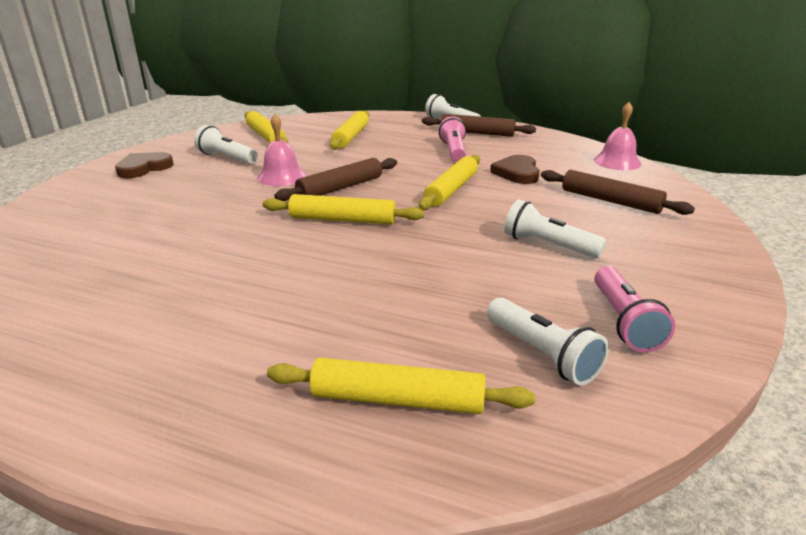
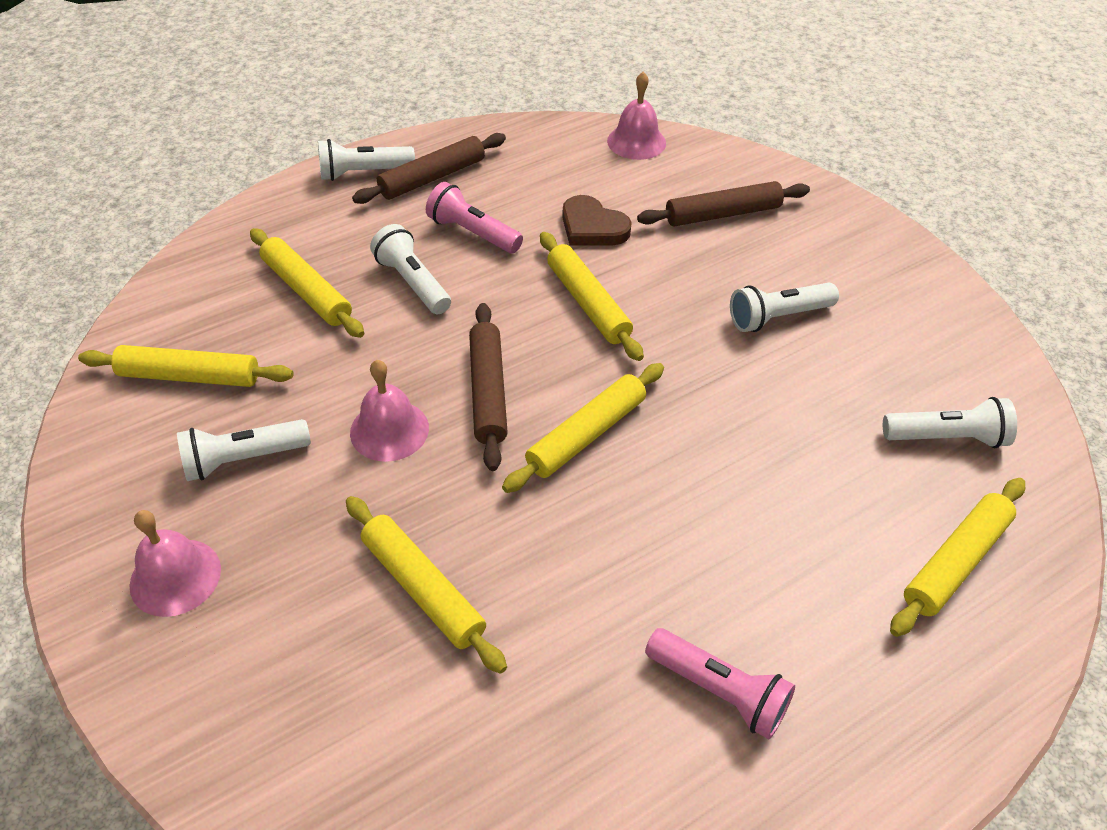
camera: 55 degrees left, 20 degrees up
(144, 168) = (175, 577): brown heart -> pink bell
(179, 214) = (423, 588): none -> yellow rolling pin
(393, 151) = (412, 282): none -> white flashlight
(624, 322) = (933, 360): pink flashlight -> pink flashlight (719, 691)

